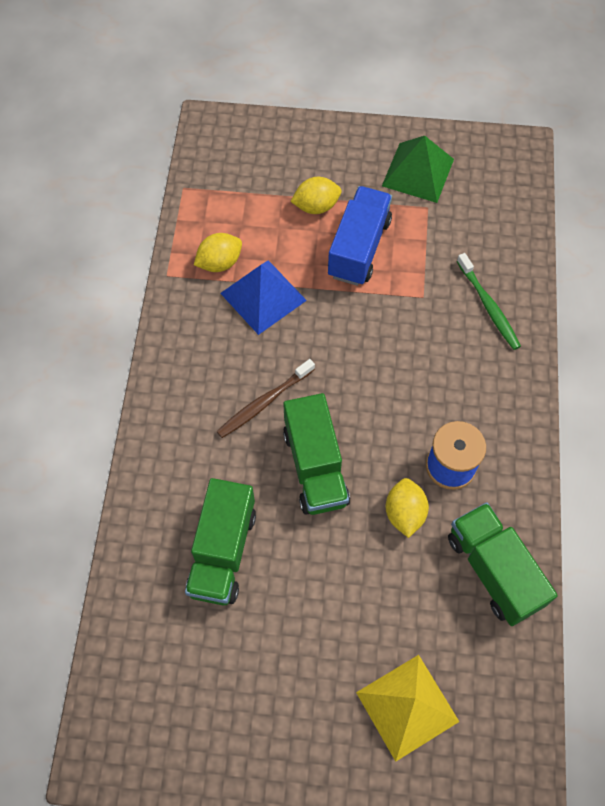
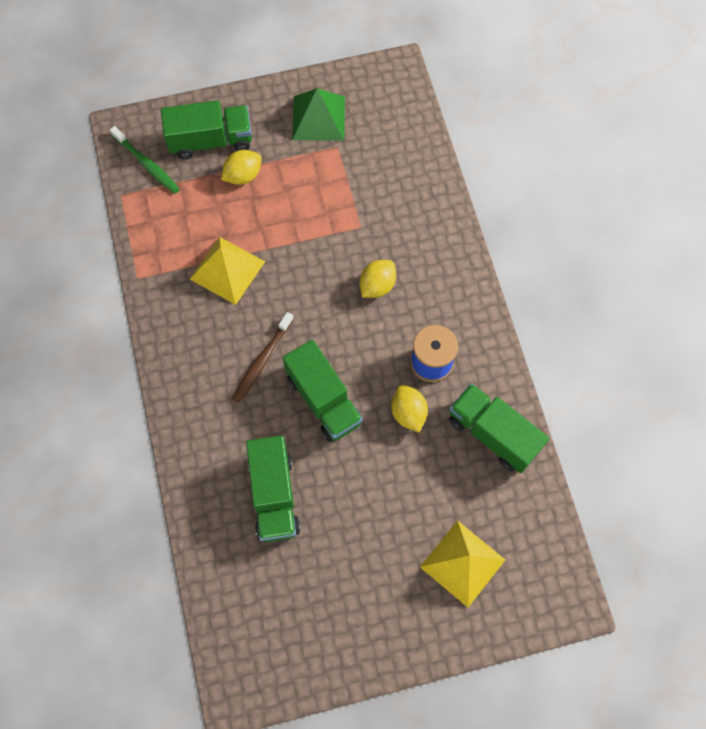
camera: 20 degrees left, 5 degrees up
(219, 263) = (179, 252): yellow lemon -> yellow lemon (377, 286)
(263, 296) = (227, 270): blue pyramid -> yellow pyramid
(296, 162) = (211, 141): none -> green truck
(359, 248) = (293, 201): blue truck -> none
(488, 306) = (417, 218): green toothbrush -> green toothbrush (147, 164)

